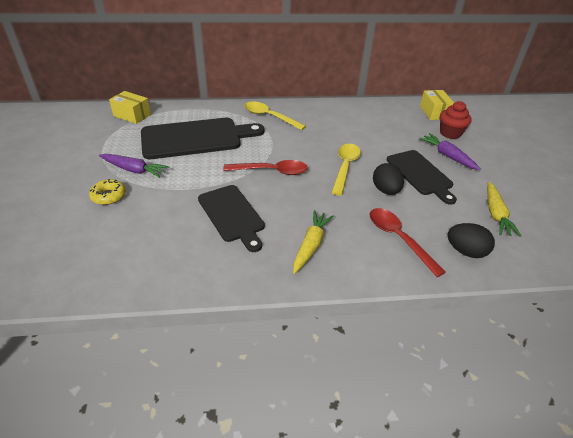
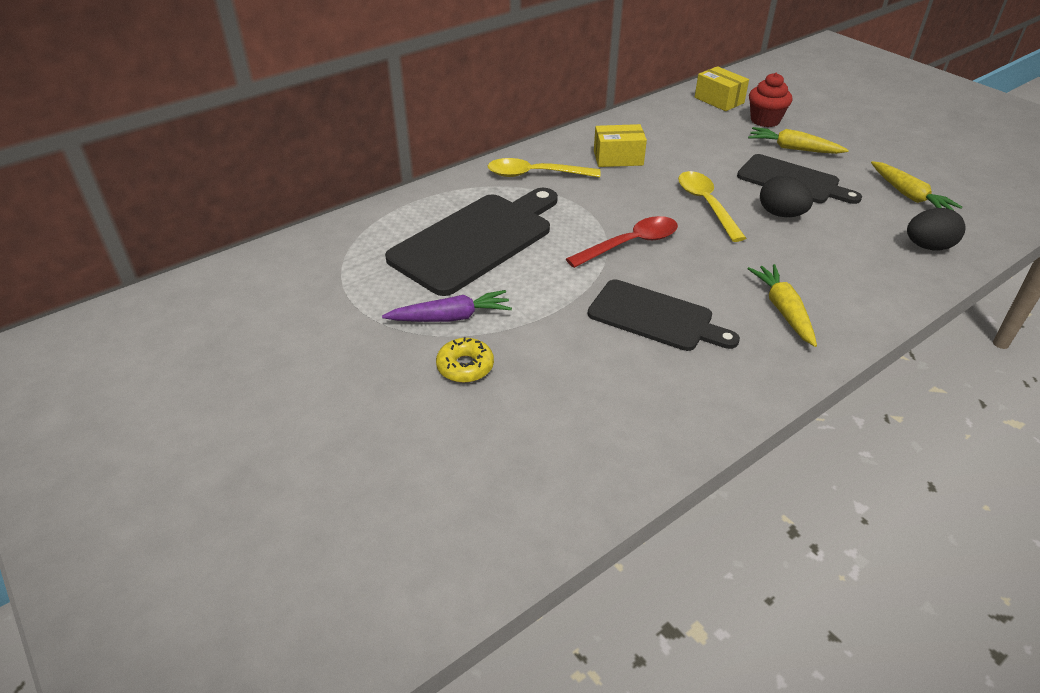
camera: 30 degrees left, 0 degrees up
(132, 115) = (334, 244): yellow box -> yellow box (618, 158)
(399, 239) = (856, 262): red spoon -> none
(447, 156) = (793, 148): purple carrot -> yellow carrot

